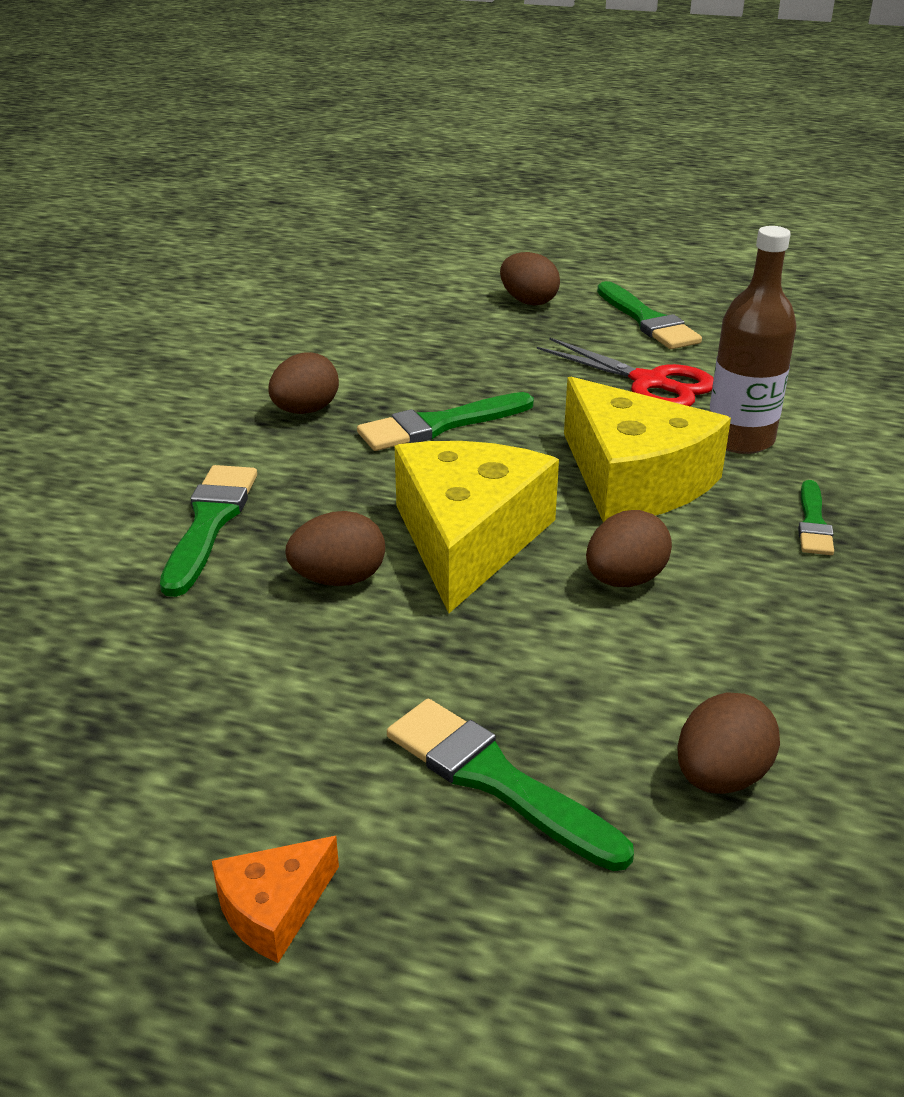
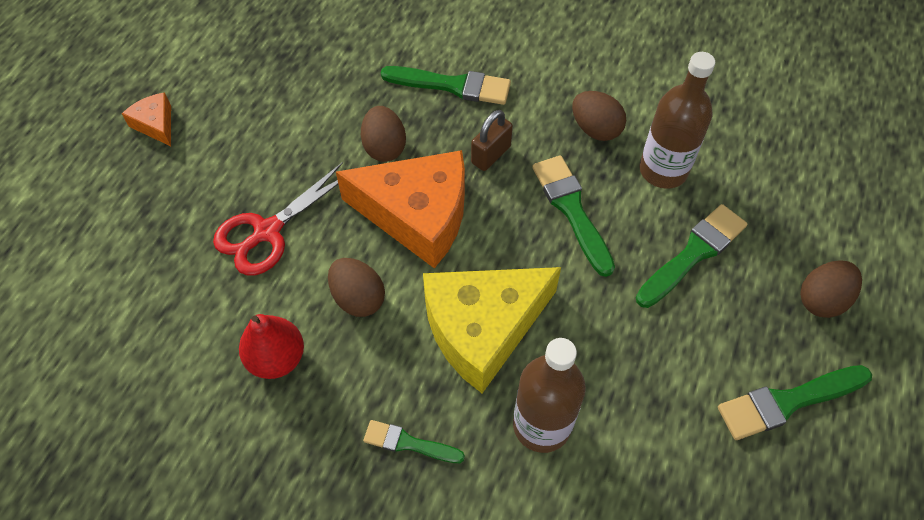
camera: 95 degrees right, 25 degrees up
(351, 484) = (491, 155): none -> brown padlock
(372, 370) = (663, 170): none -> brown bottle
(468, 539) = (418, 215): yellow cheese -> orange cheese
(495, 780) = (204, 209): green brush -> green brush (693, 253)
(649, 383) = (647, 374): red scissors -> red scissors (267, 232)
(720, 777) = (176, 311): brown egg -> none
(753, 646) = (276, 358): none -> red pear

